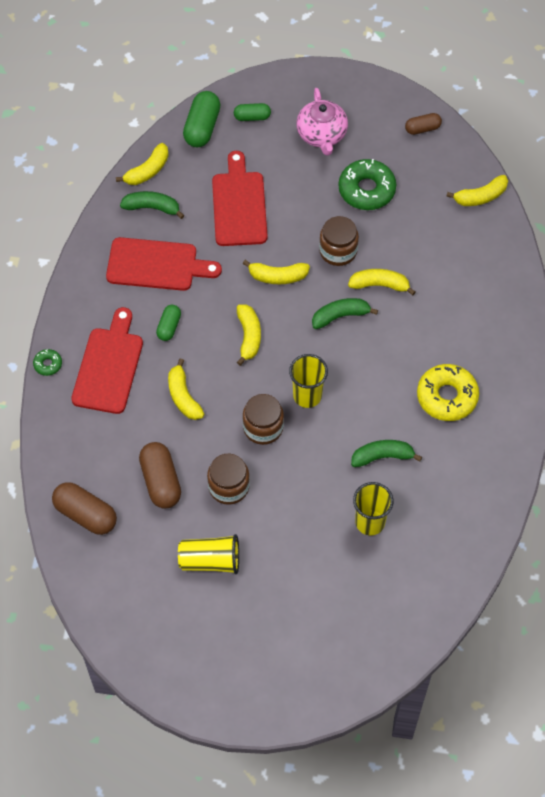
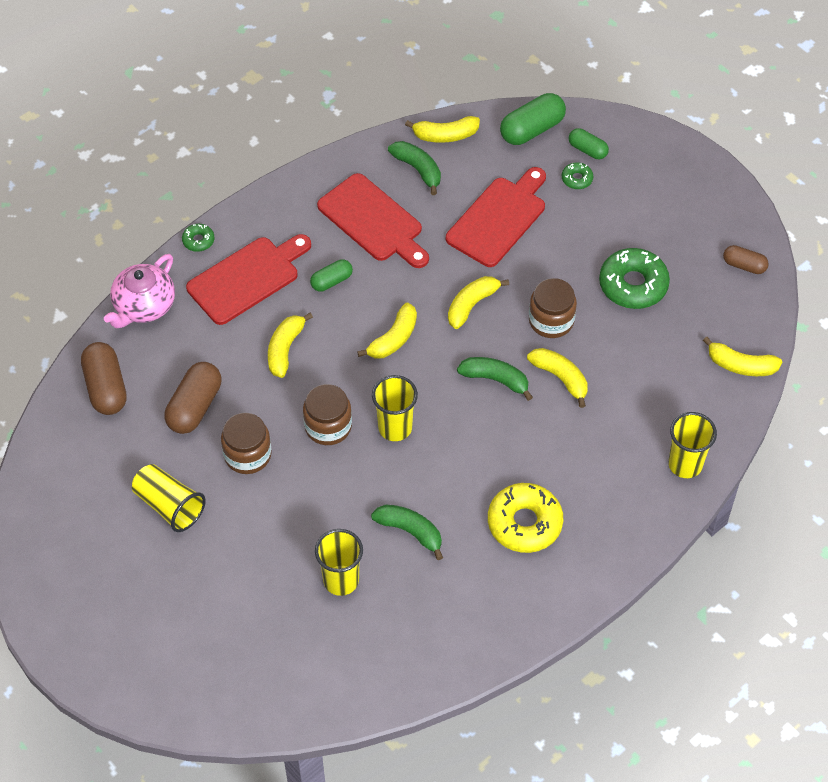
camera: 40 degrees right, 5 degrees down
(264, 142) = (577, 179): none -> green donut
(277, 276) = (471, 305): yellow banana -> yellow banana turned 90 degrees clockwise
(321, 134) = (638, 207): pink teapot -> pink teapot (143, 306)
(506, 285) = (685, 464): none -> yellow cup

